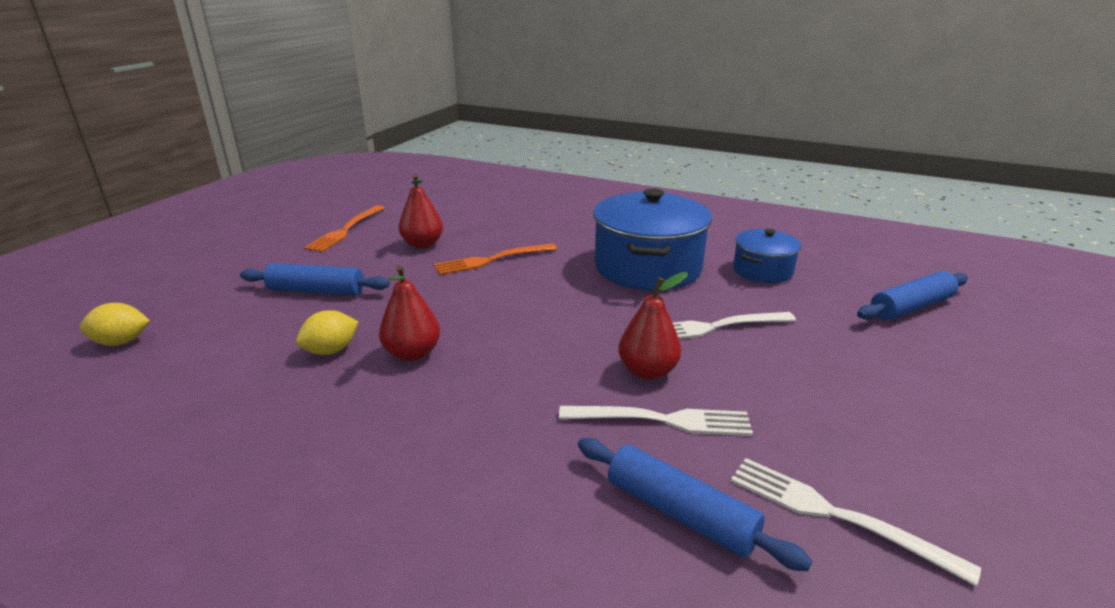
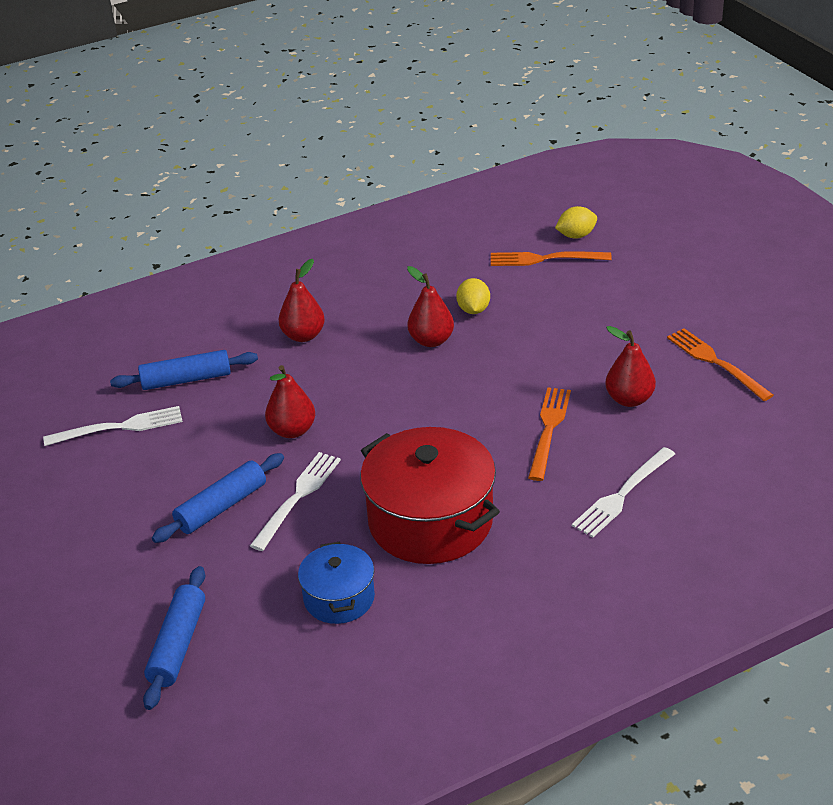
camera: 130 degrees right, 10 degrees up
(121, 342) = (576, 236): yellow lemon -> yellow lemon turned 45 degrees clockwise
(189, 345) = (544, 259): none -> orange fork
(316, 291) = (580, 320): blue rolling pin -> blue rolling pin (221, 507)
(480, 453) = (303, 335): none -> red pear
(647, 267) = (430, 521): blue pot -> red pot
(663, 420) = (245, 411): white fork -> white fork (622, 495)

